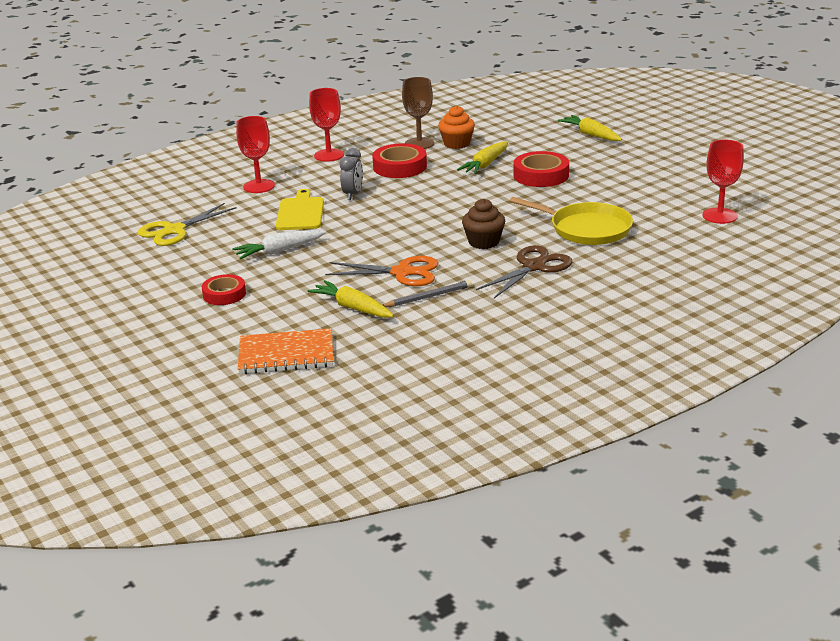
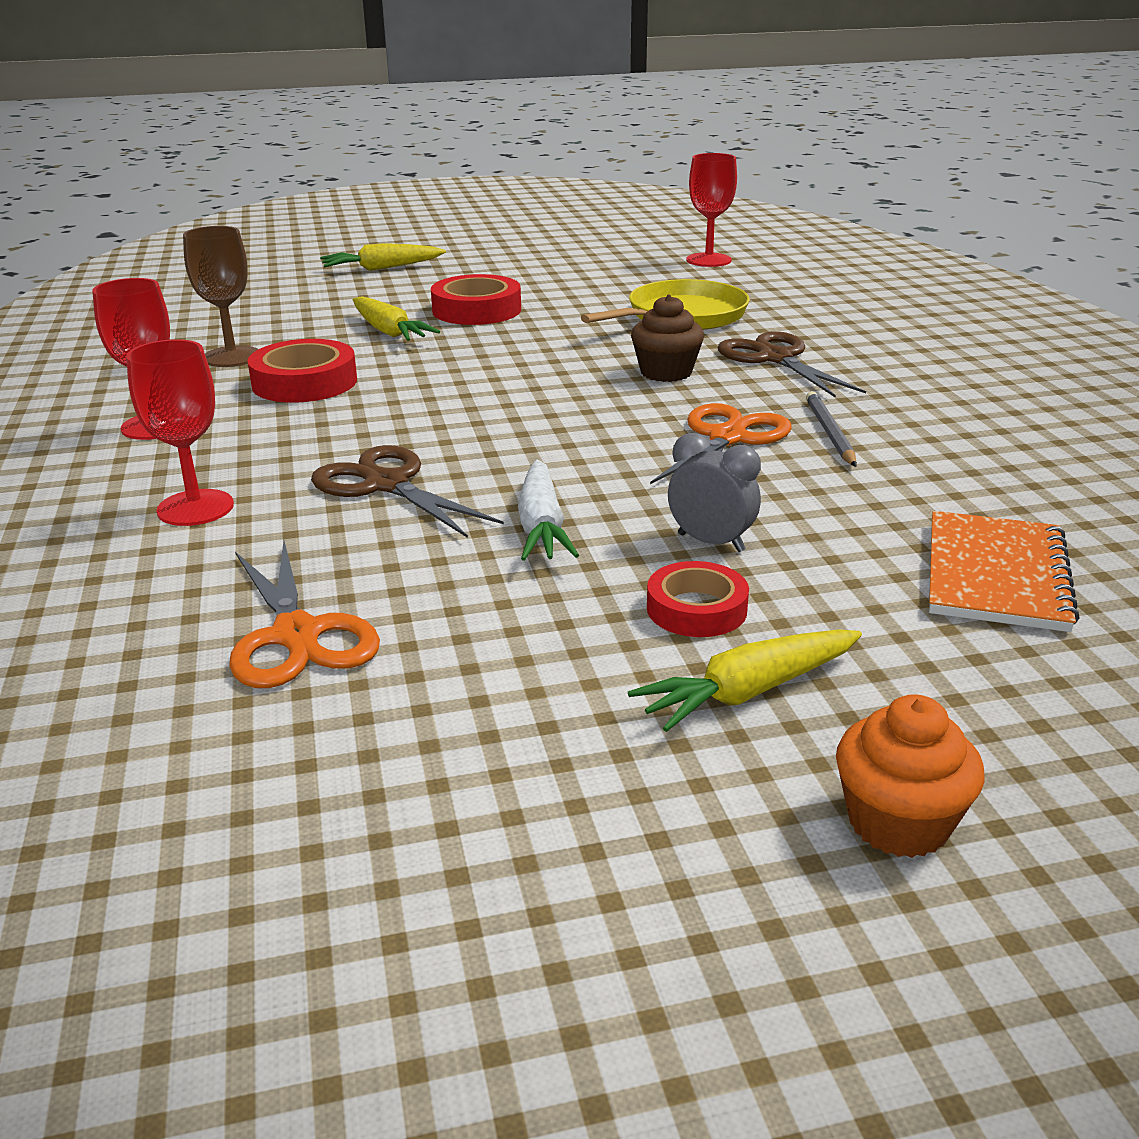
camera: 70 degrees left, 0 degrees up
(174, 230) = (297, 635): yellow scissors -> orange scissors
(300, 213) = (386, 484): yellow cutting board -> brown scissors
(353, 194) = (367, 431): grey clock -> grey clock (711, 542)
(353, 308) = (836, 493): yellow carrot -> yellow carrot (748, 692)
(457, 144) = (278, 335): orange cupcake -> orange cupcake (898, 822)

